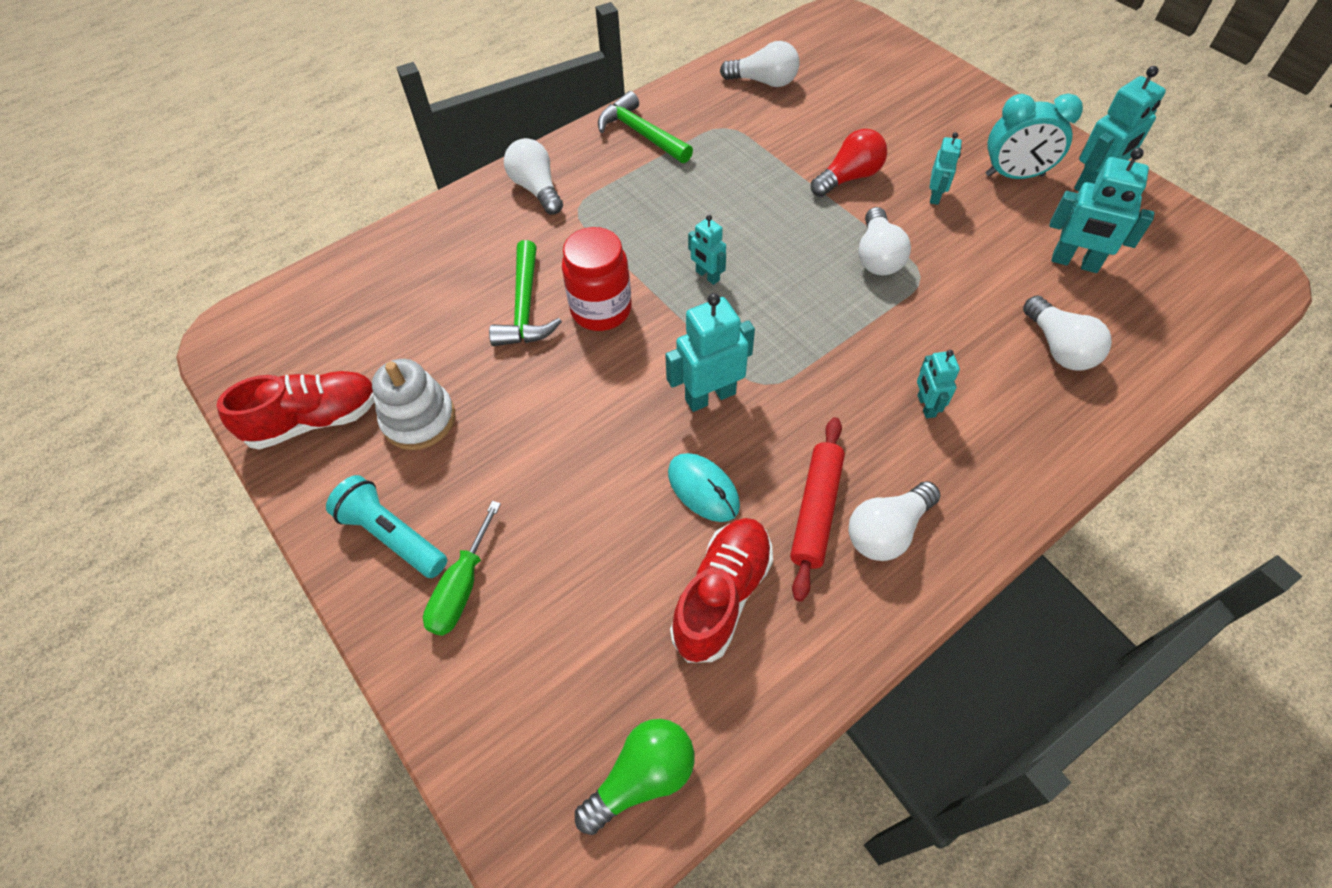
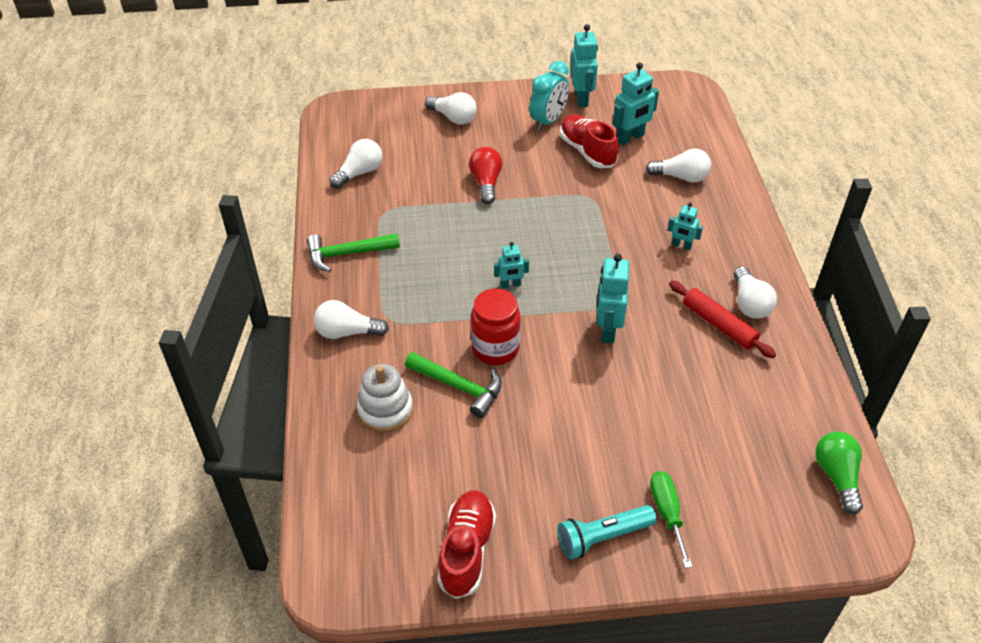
camera: 60 degrees left, 10 degrees down
(419, 419) = (513, 486): white stacking toy -> white stacking toy (385, 410)
(462, 587) = (667, 513): green screwdriver -> green screwdriver turned 150 degrees counterclockwise
(703, 489) = (672, 365): turquoise mouse -> none
(722, 596) = (748, 391): red shoe -> red shoe (587, 151)
(877, 256) = (560, 205): white light bulb -> white light bulb (453, 118)
(935, 196) = (535, 158): turquoise robot -> none

